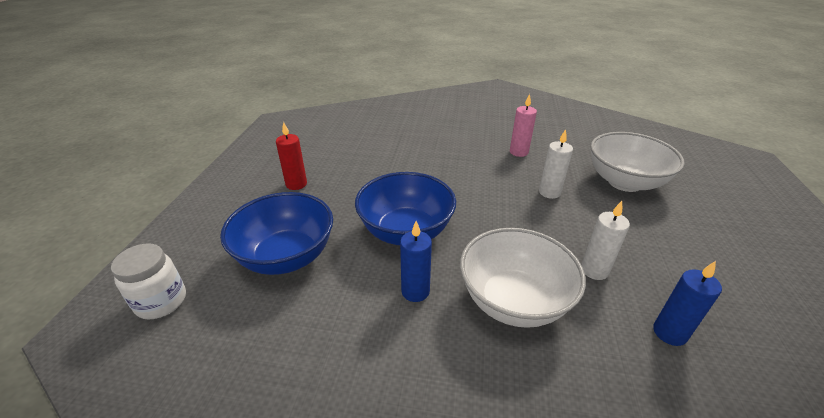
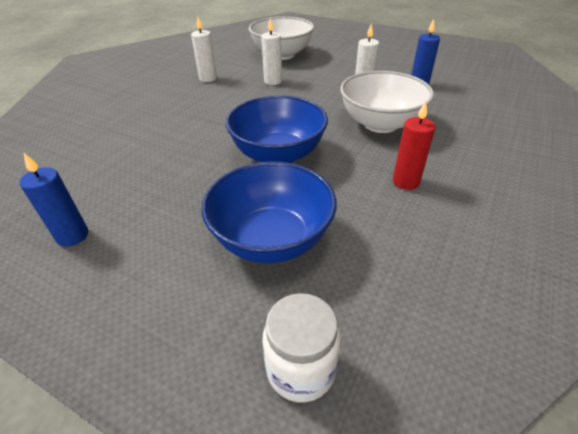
camera: 70 degrees left, 5 degrees up
(296, 184) = (131, 221): red candle -> red candle (406, 182)
(415, 291) = (356, 163): blue candle -> blue candle (73, 236)
(518, 152) = (208, 78): pink candle -> white candle

